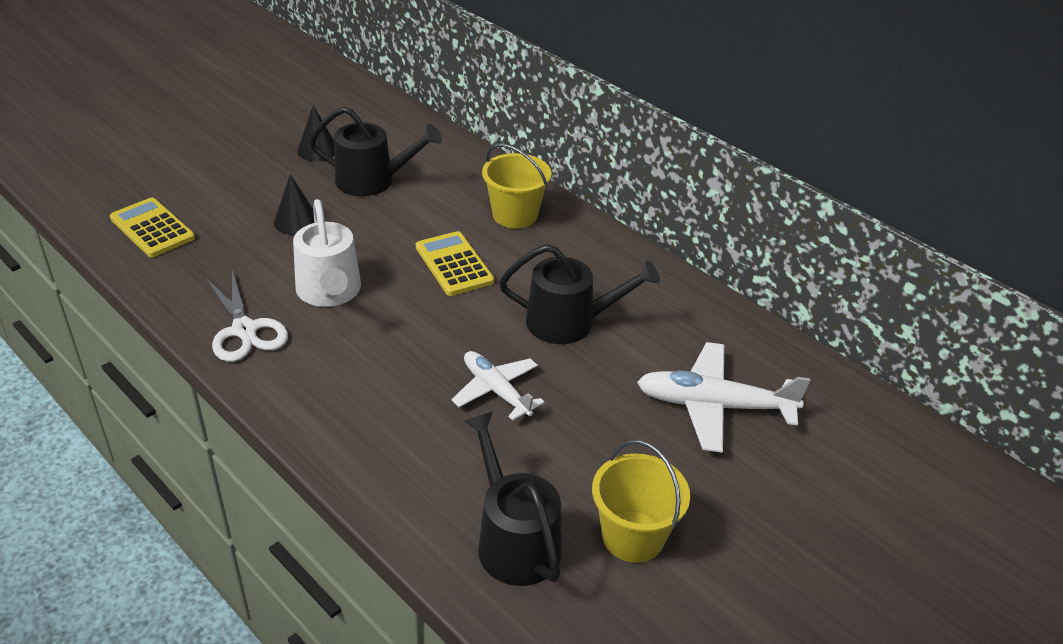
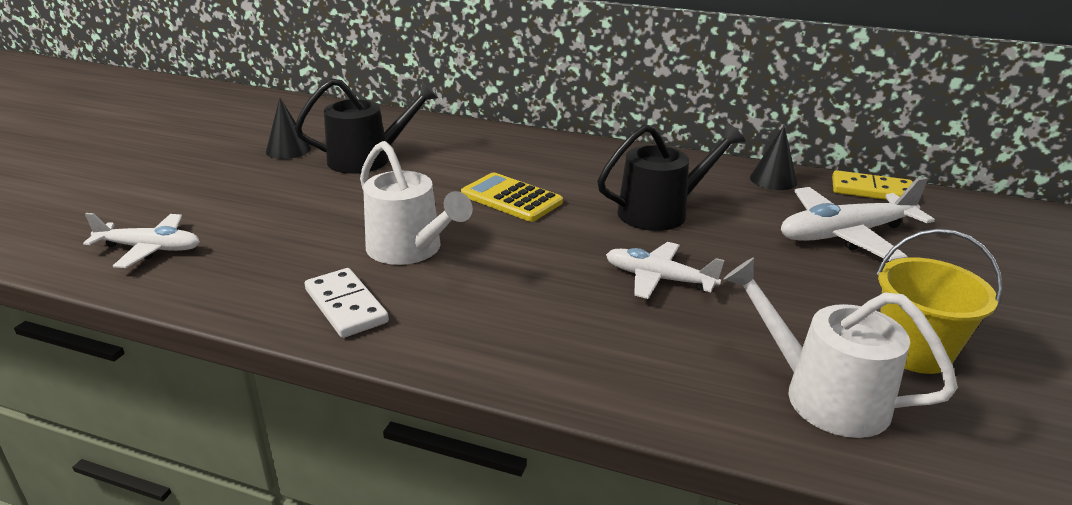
camera: 25 degrees left, 10 degrees down
(152, 228) = (150, 249): yellow calculator -> white plane
(245, 330) = (346, 306): white scissors -> white domino
(296, 221) = (317, 204): black cone -> black cone (773, 179)
(514, 540) = (823, 395): black watering can -> white watering can
(515, 215) = (527, 153): yellow bucket -> none
(805, 366) = (871, 190): none -> yellow domino

